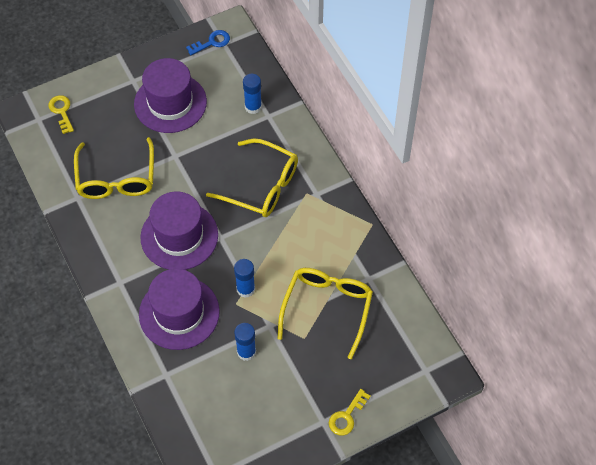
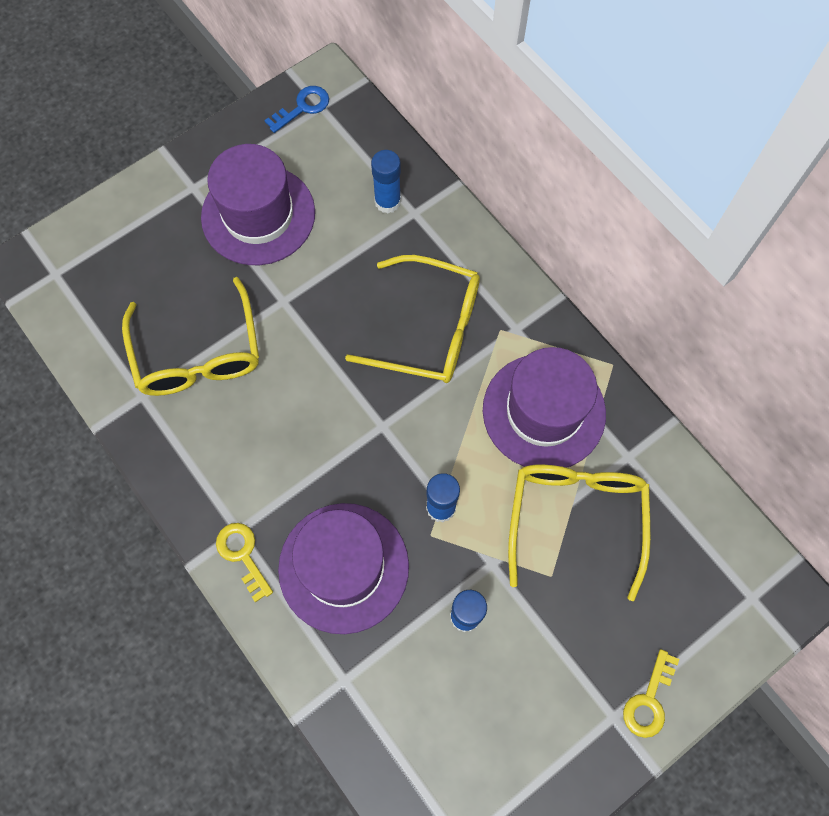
camera: 10 degrees left, 10 degrees up
(61, 112) = (90, 255): yellow key -> yellow key (243, 555)
(179, 236) = (317, 435): purple hat -> purple hat (544, 411)

